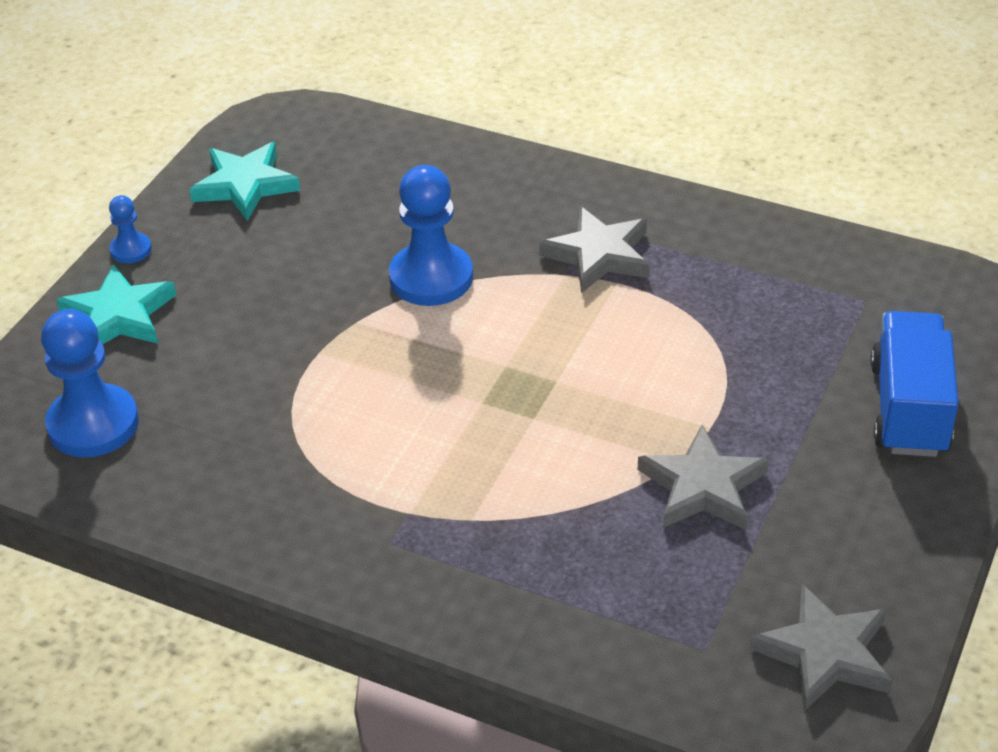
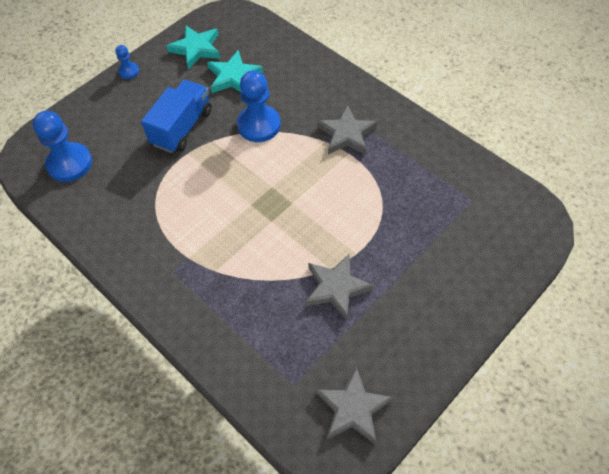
camera: 20 degrees right, 15 degrees up
(119, 316) = (107, 107): turquoise star -> turquoise star (234, 76)
(909, 409) = (465, 274): blue truck -> blue truck (182, 127)

